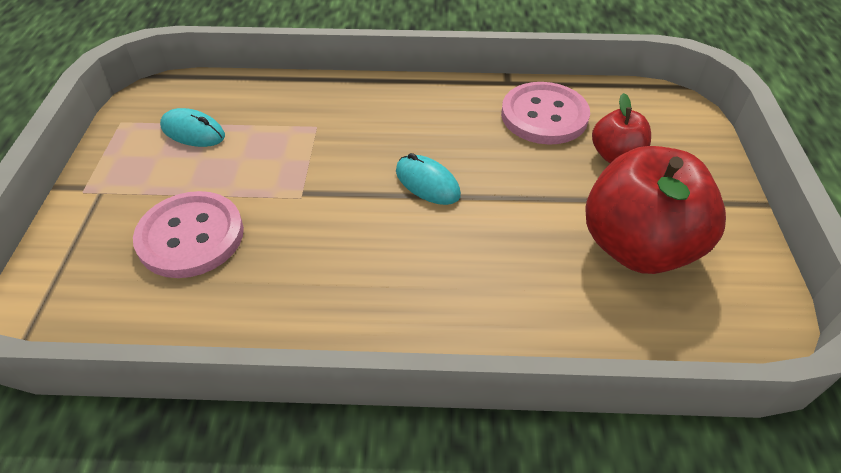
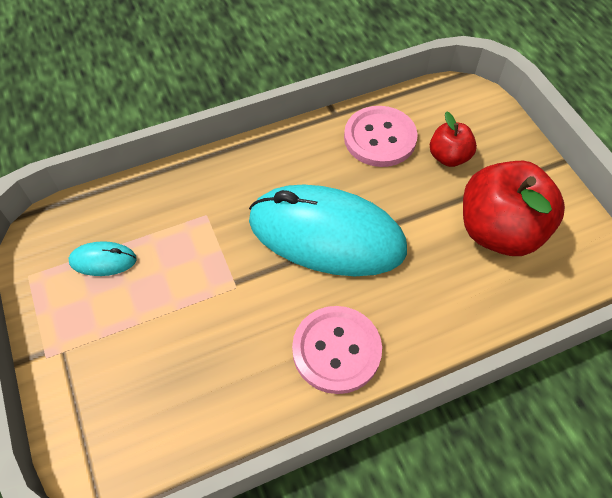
camera: 25 degrees left, 10 degrees up
(191, 236) = (171, 359): pink button -> pink button (336, 350)
(427, 183) = (326, 235): turquoise mouse -> turquoise mouse, size x2.48

